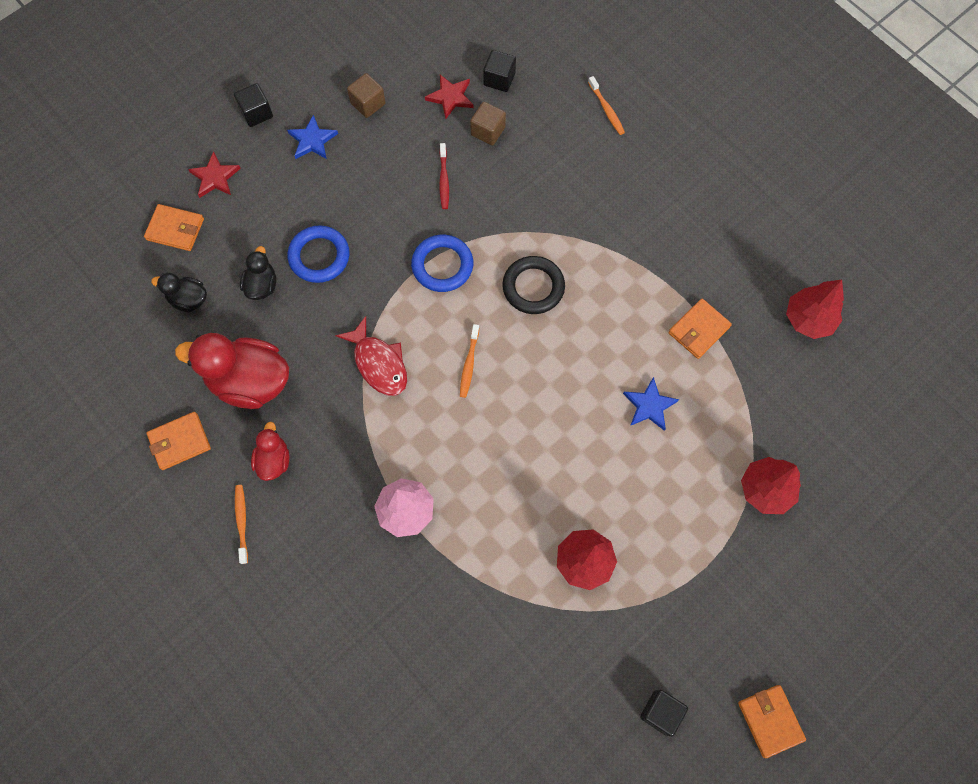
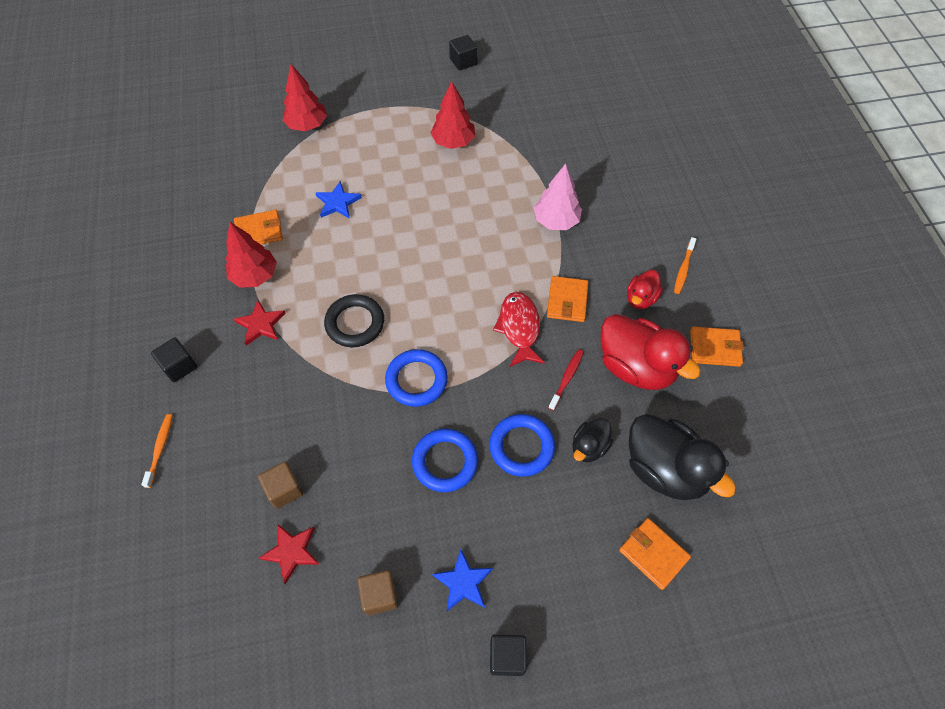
camera: 150 degrees left, 10 degrees down
(188, 299) = (665, 469): black duck -> black duck, size x1.93
(215, 177) = (588, 595): red star -> red star (261, 324)
(376, 213) = (445, 462): none -> blue ring
(444, 180) = (361, 461): red toothbrush -> red toothbrush (566, 379)
(469, 364) = (447, 292): orange toothbrush -> none
(499, 79) = (228, 545): black cube -> black cube (179, 366)
(770, 720) = (406, 35): orange wallet -> orange wallet (567, 301)
(808, 319) = (178, 200): red tree -> red tree (255, 276)

